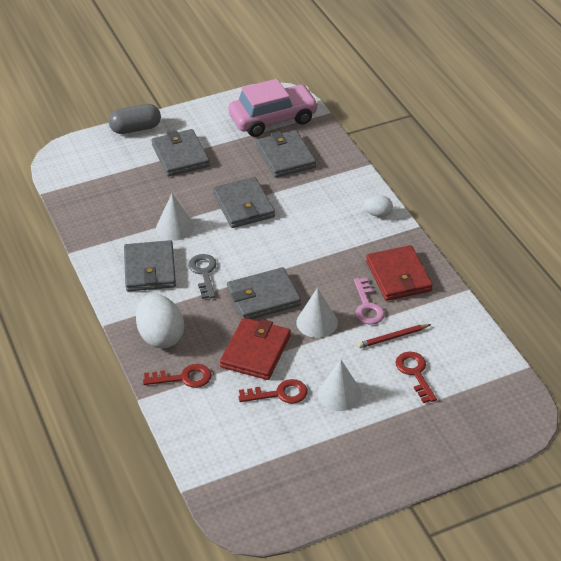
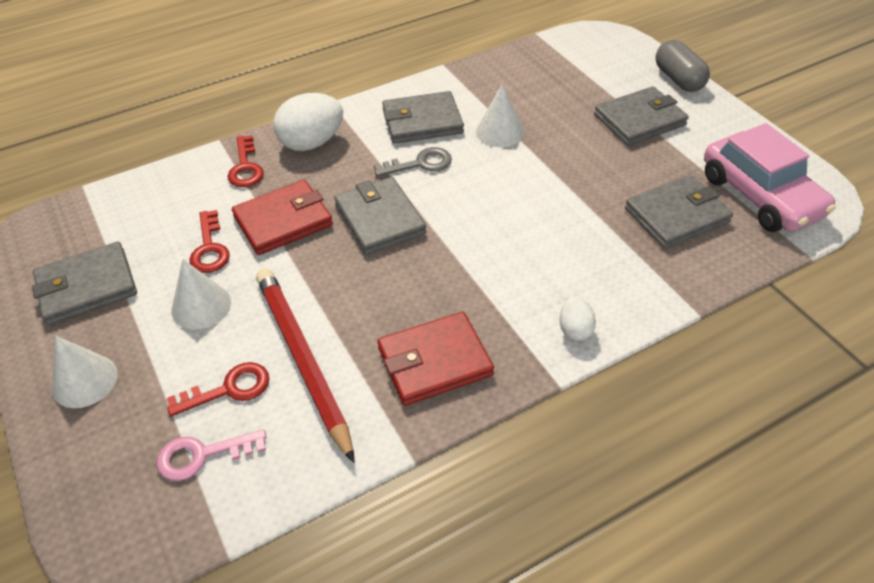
camera: 85 degrees right, 5 degrees up
(243, 205) = (556, 185): grey wallet -> grey wallet (87, 286)
(255, 351) = (283, 221): red wallet -> red wallet turned 45 degrees counterclockwise
(317, 322) = (334, 274): white cone -> white cone (84, 381)
(367, 306) = (366, 326): pink key -> pink key (202, 455)
(393, 337) = (302, 359): red pencil -> red pencil, size x2.16

